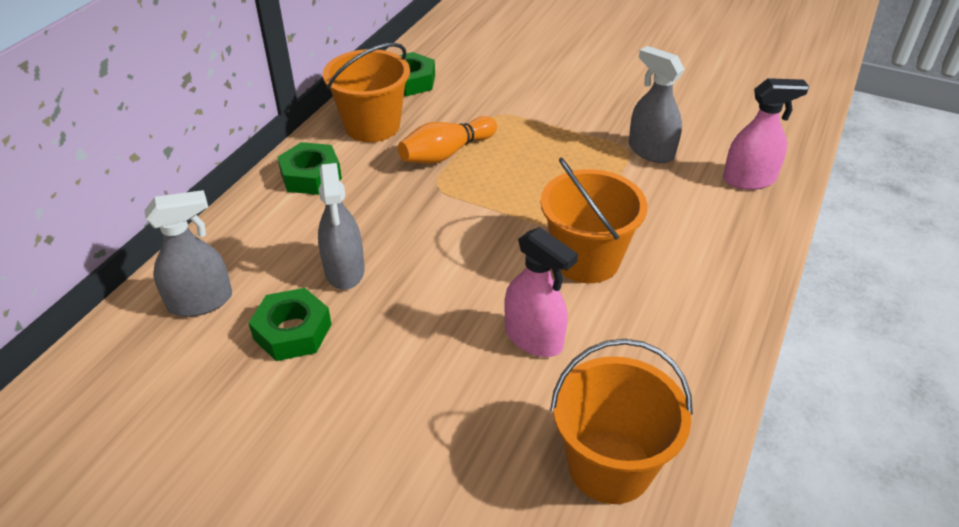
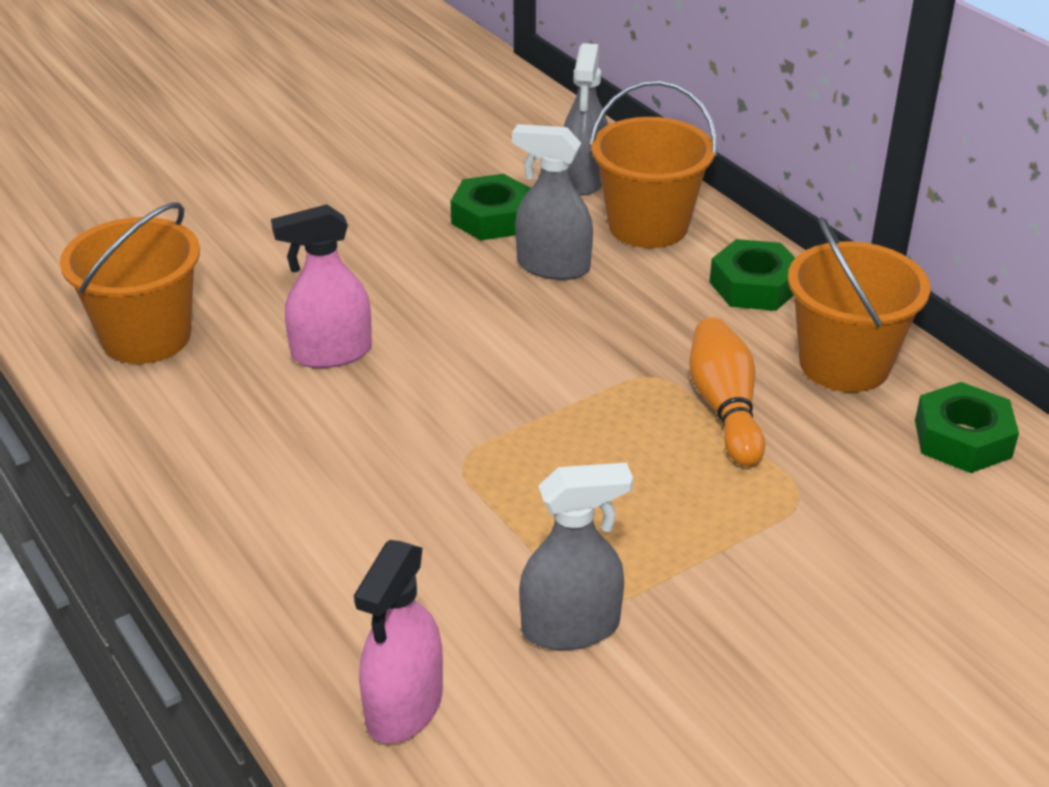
camera: 120 degrees right, 5 degrees down
(586, 259) = (404, 441): orange bucket -> orange bucket (648, 226)

